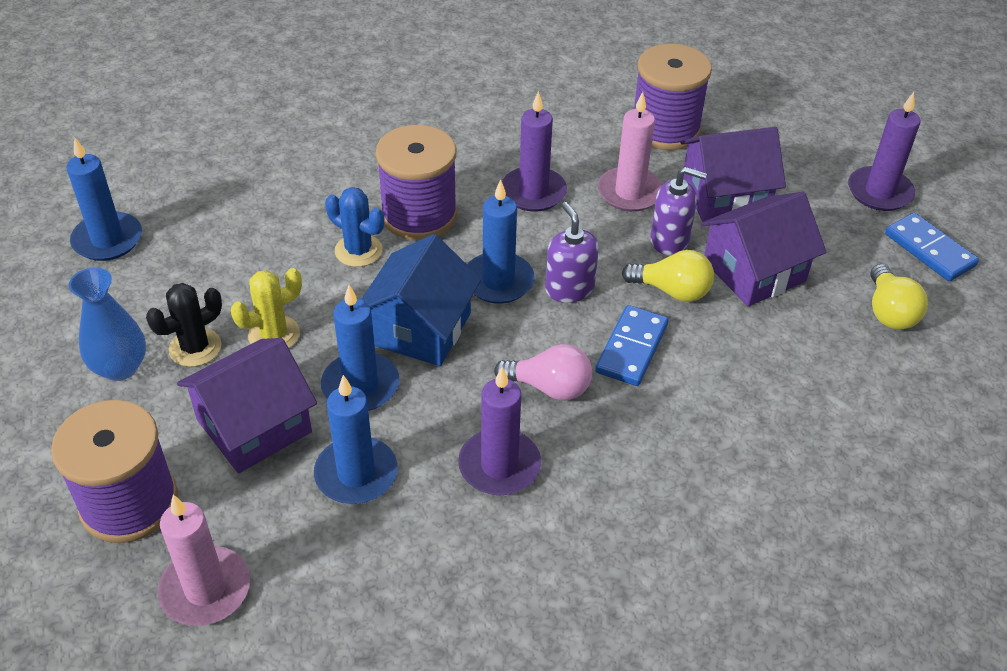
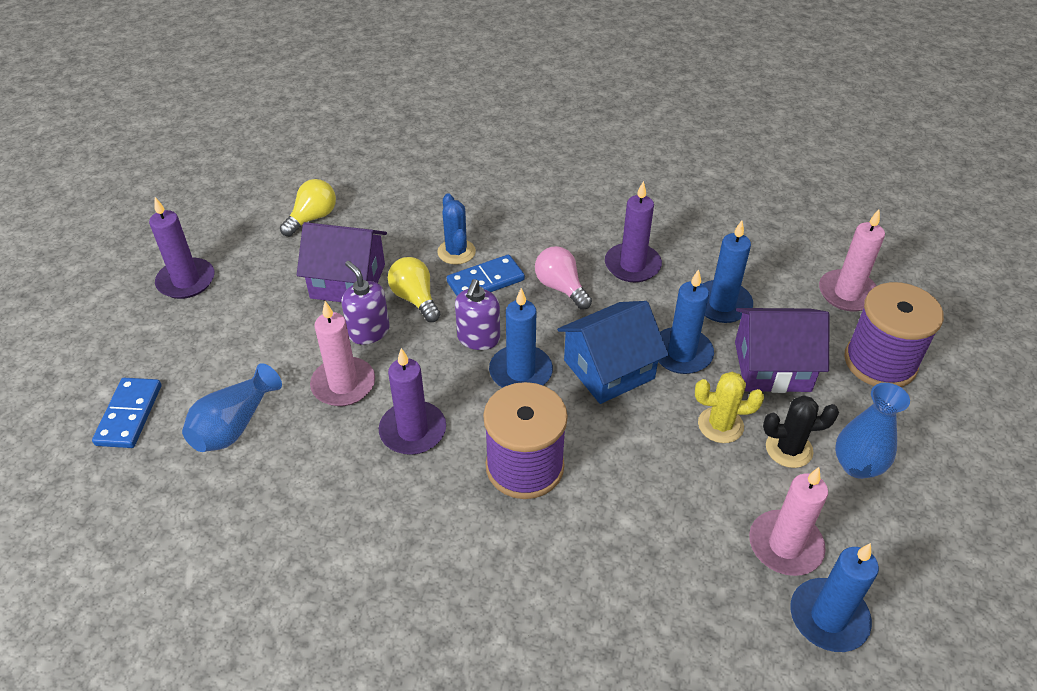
camera: 140 degrees left, 0 degrees up
(163, 269) = (785, 545): none -> pink candle
(358, 251) = (603, 461): blue cactus -> blue cactus (456, 252)
(665, 129) = (234, 425): purple spool -> blue vase
(724, 197) = (286, 339): purple house -> none
(929, 250) = (229, 233): blue domino -> blue domino (129, 415)

